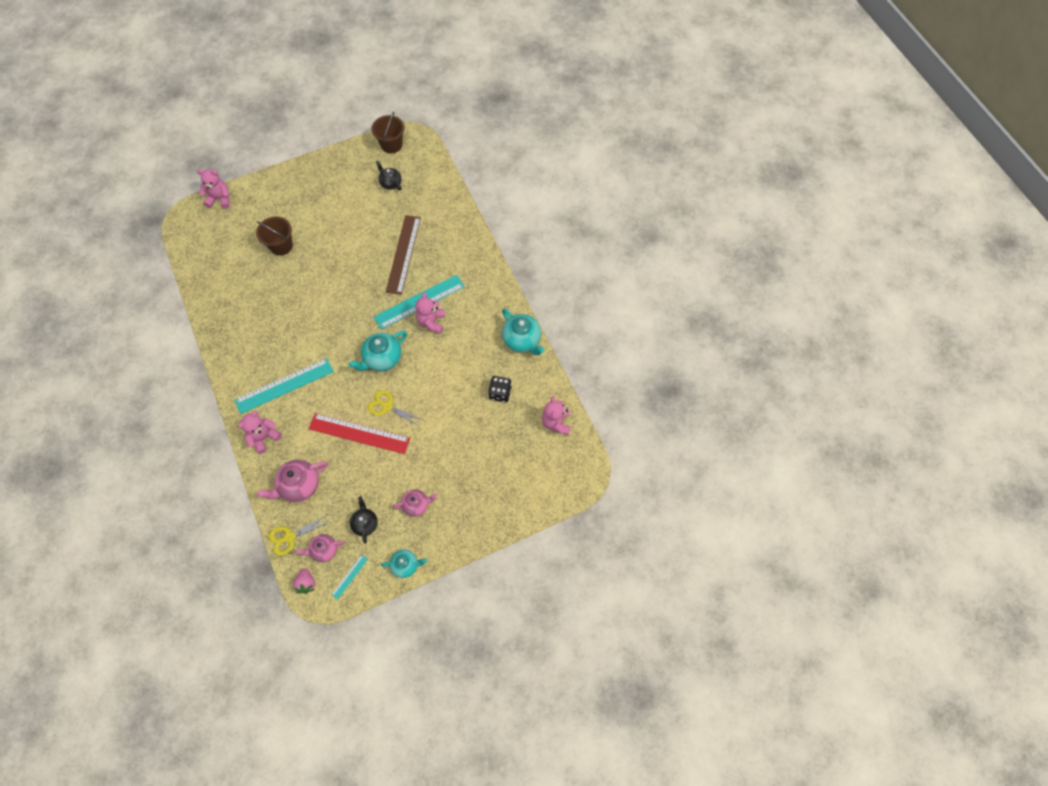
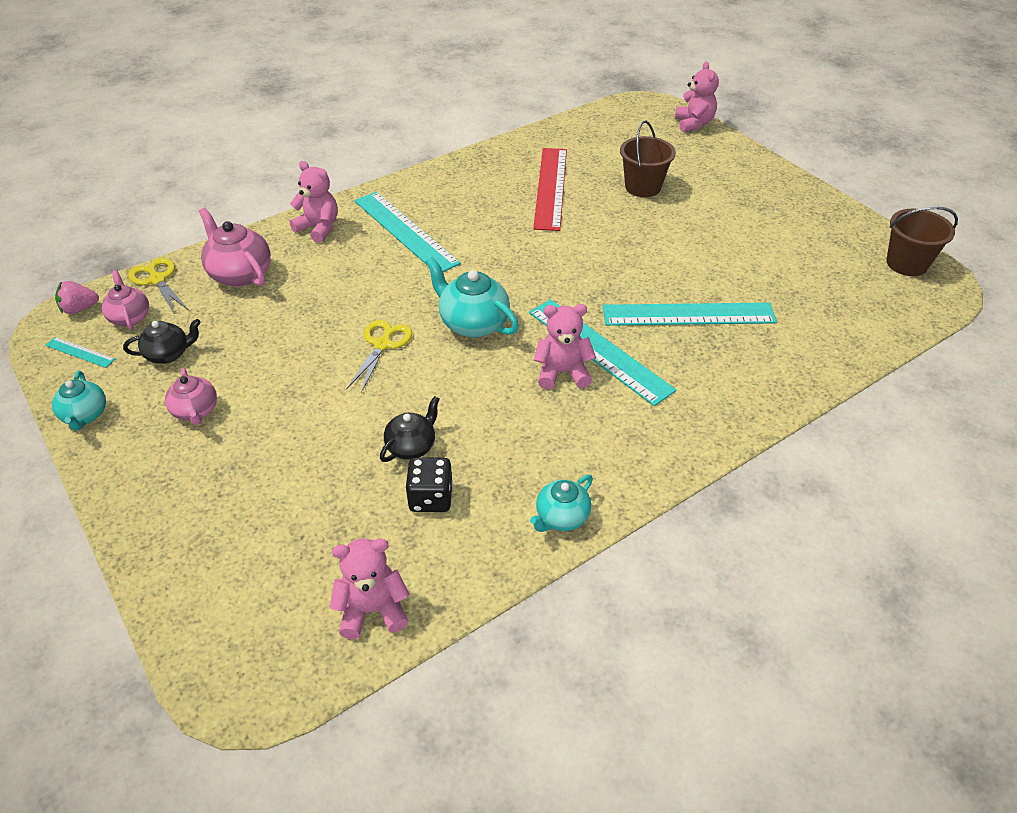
camera: 80 degrees right, 20 degrees down
(359, 433) = (330, 321): red ruler -> red ruler (551, 188)
(390, 183) = (826, 275): black teapot -> black teapot (412, 446)
(403, 254) = (688, 315): brown ruler -> turquoise ruler
(522, 340) = (561, 517): turquoise teapot -> turquoise teapot, size x0.63

